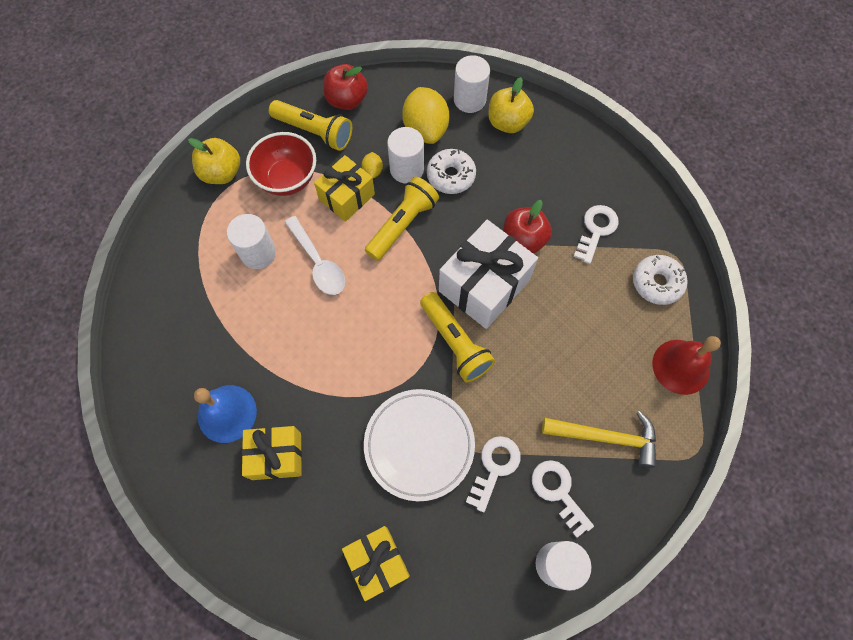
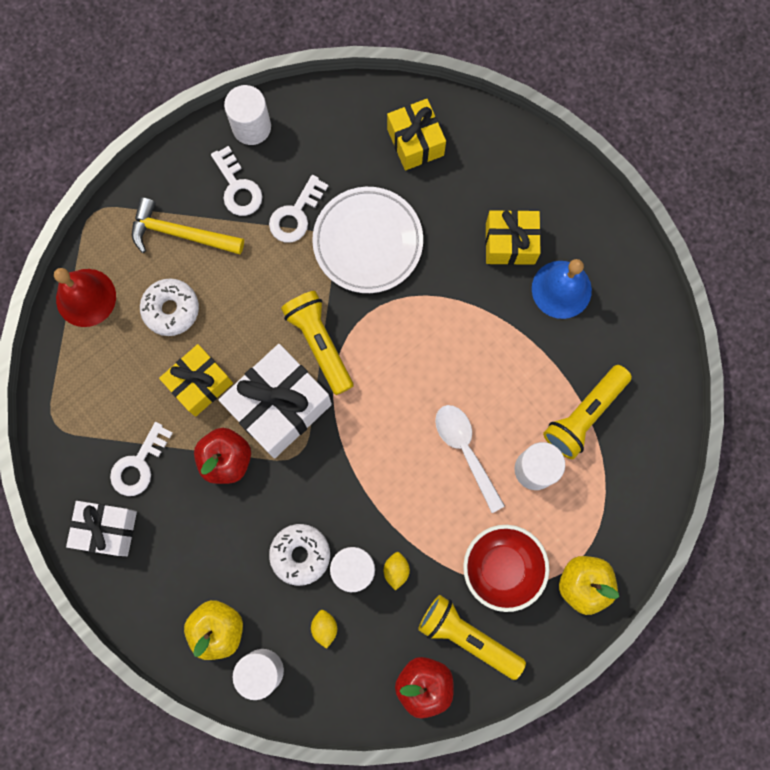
camera: 175 degrees left, 10 degrees up
(347, 197) = (429, 536): yellow gift -> yellow gift (200, 384)
(402, 225) = (365, 492): yellow flashlight -> yellow flashlight (584, 415)
(425, 129) = (324, 627): yellow lemon -> yellow lemon, size x0.45
(610, 181) = (107, 529): none -> white gift
(657, 283) = (85, 393): white donut -> white donut (171, 309)

